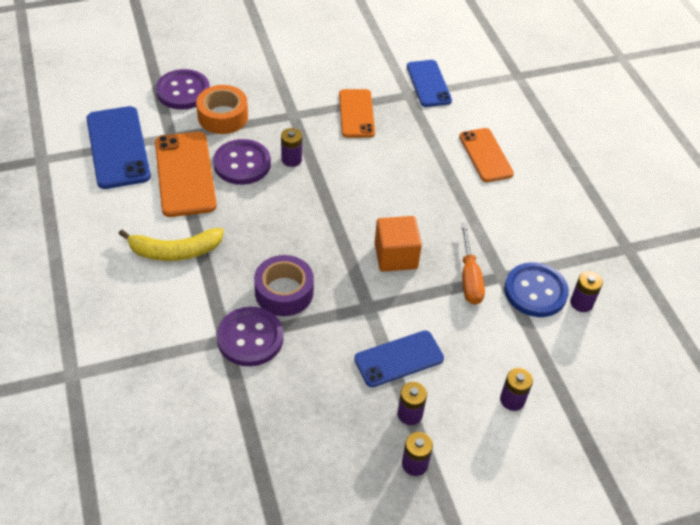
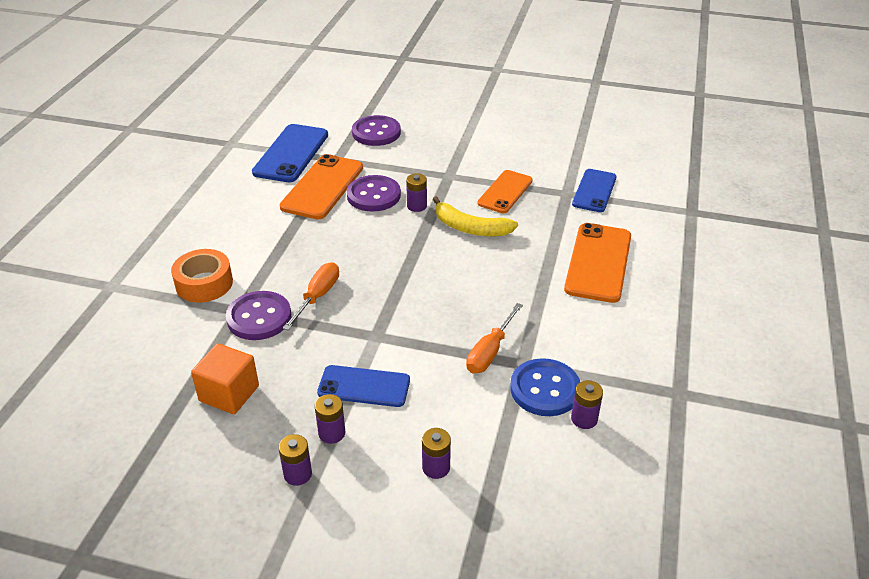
camera: 35 degrees right, 10 degrees down
(175, 251) = (263, 235): yellow banana -> yellow banana (470, 228)
(223, 116) = (390, 159): orange tape -> orange tape (204, 283)
(284, 292) = (317, 296): purple tape -> orange screwdriver
(396, 256) = (438, 308): orange cube -> orange cube (229, 393)
(485, 155) = (598, 262): orange phone -> orange phone, size x1.50

